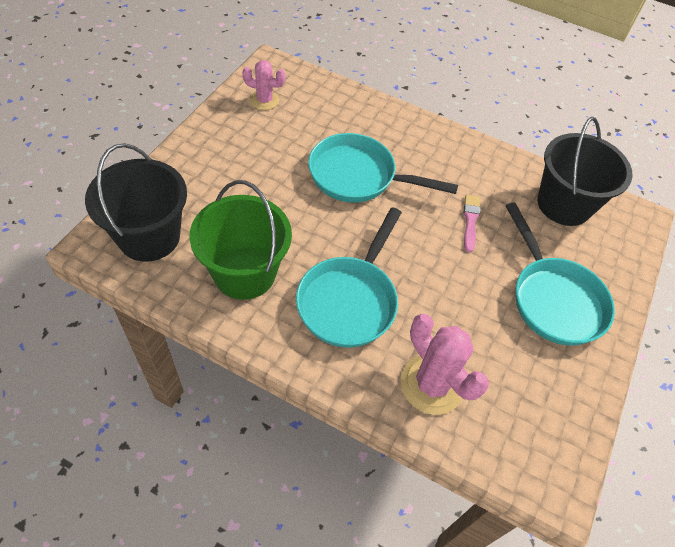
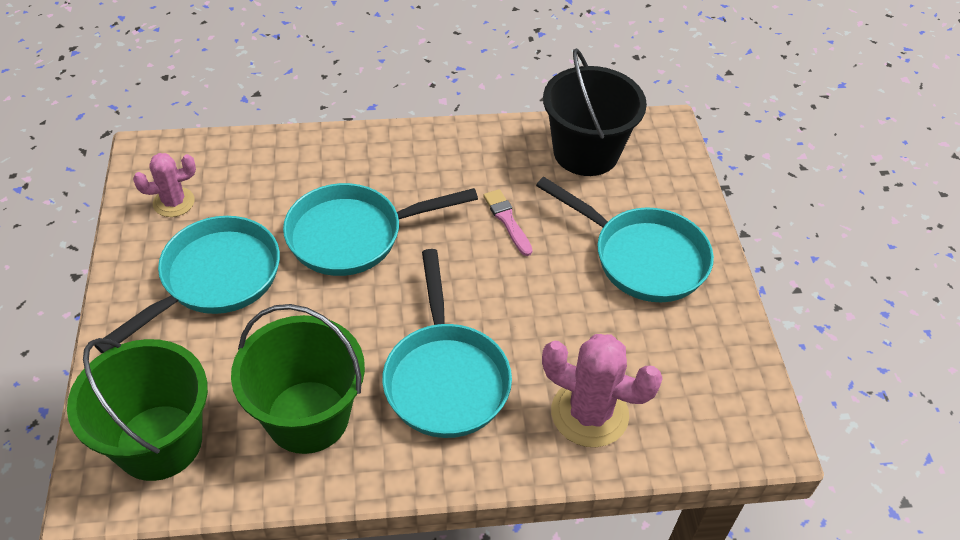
camera: 30 degrees left, 5 degrees down
(149, 236) = (159, 442): black bucket -> green bucket
(253, 158) = (214, 280): none -> turquoise pan

